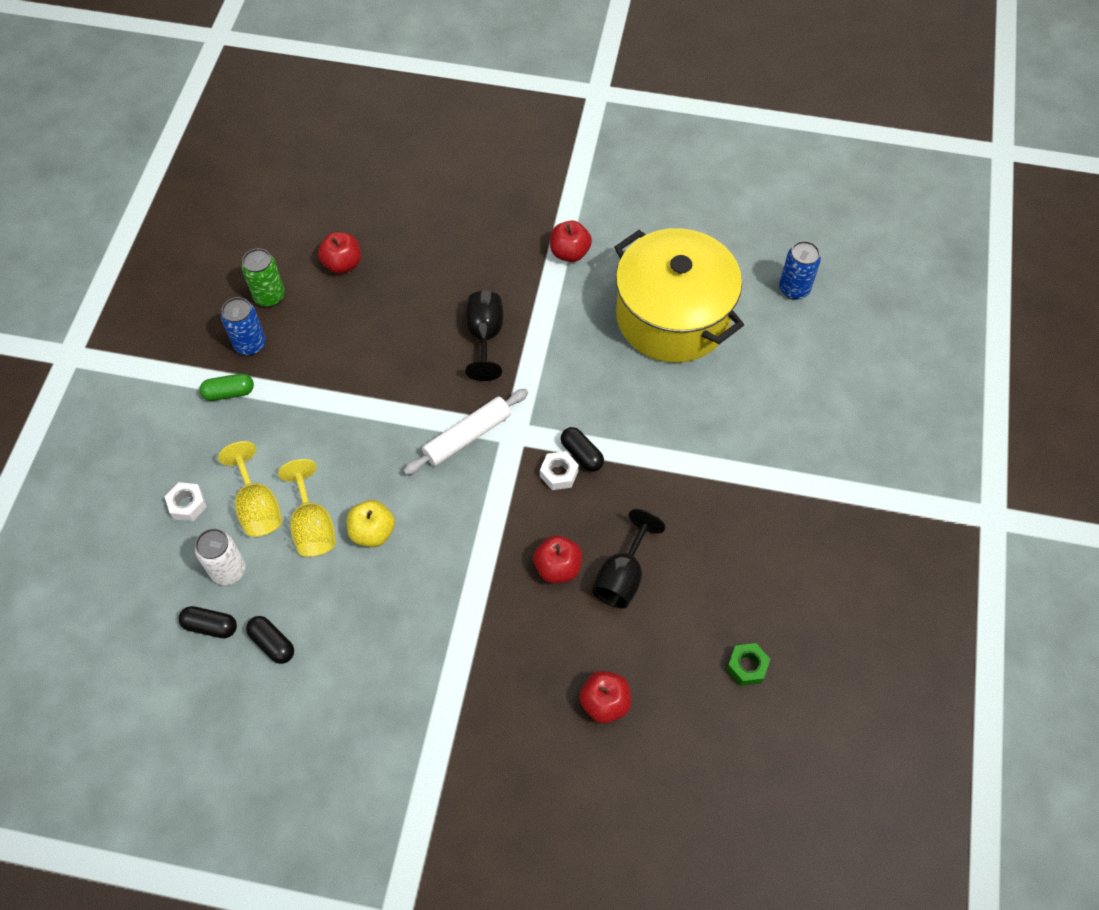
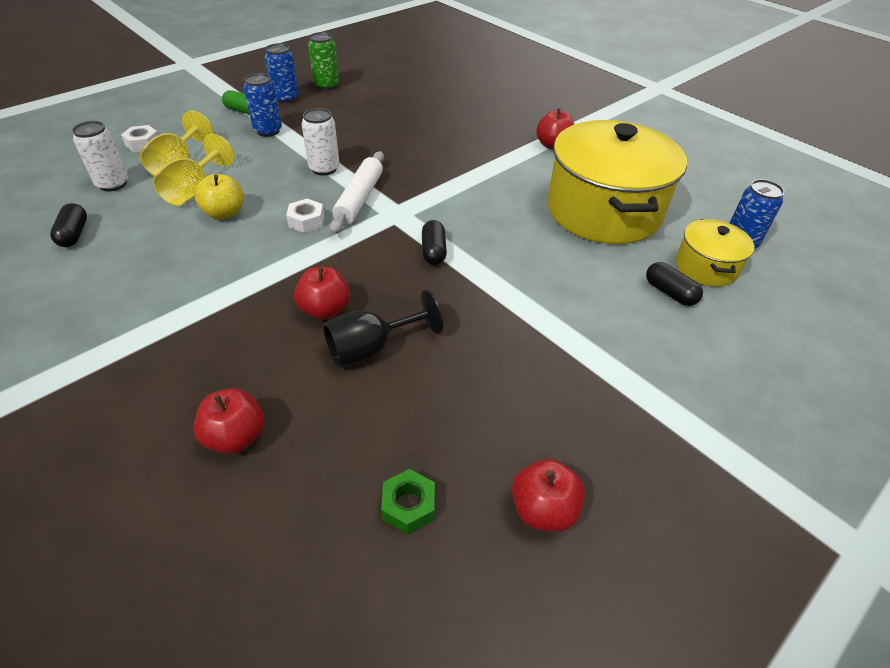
camera: 35 degrees right, 15 degrees down
(210, 626) = (57, 204): black capsule -> black capsule (669, 293)
(289, 405) = (268, 131): none -> blue can
(342, 264) = (389, 90): red apple -> red apple (543, 510)
(398, 420) = (324, 169): none -> white can
(467, 436) = (359, 199): white rolling pin -> white rolling pin turned 75 degrees counterclockwise
(485, 336) = (439, 157): black goblet -> none
(559, 474) = (401, 253): white nut -> white nut (306, 221)
(786, 334) = (706, 267): none -> yellow pot

